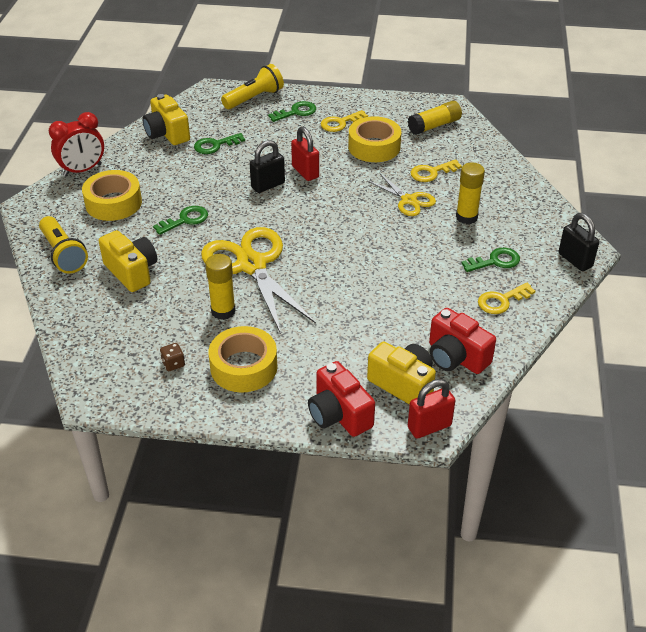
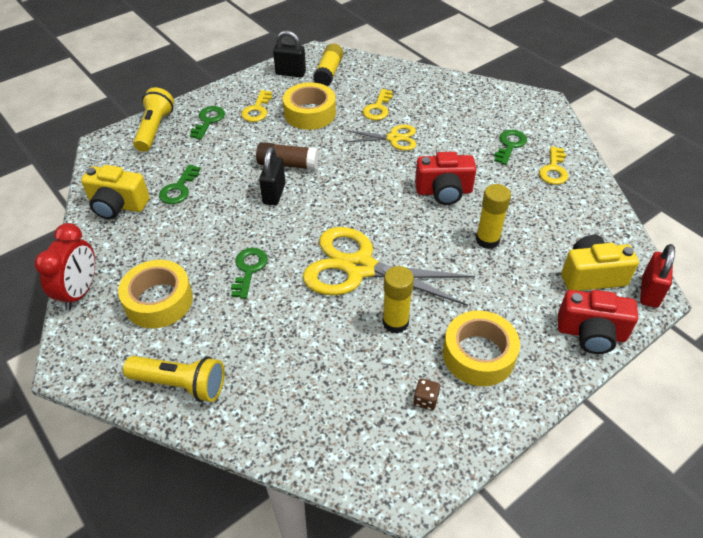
camera: 45 degrees left, 5 degrees up
(132, 272) = (270, 350): yellow camera -> none
(305, 172) = (287, 164): red padlock -> brown glue stick
(456, 357) = (589, 230): red camera -> red camera (444, 191)
(466, 217) = (447, 126): yellow glue stick -> yellow glue stick (487, 240)
(575, 260) = (550, 113): black padlock -> black padlock (290, 73)

